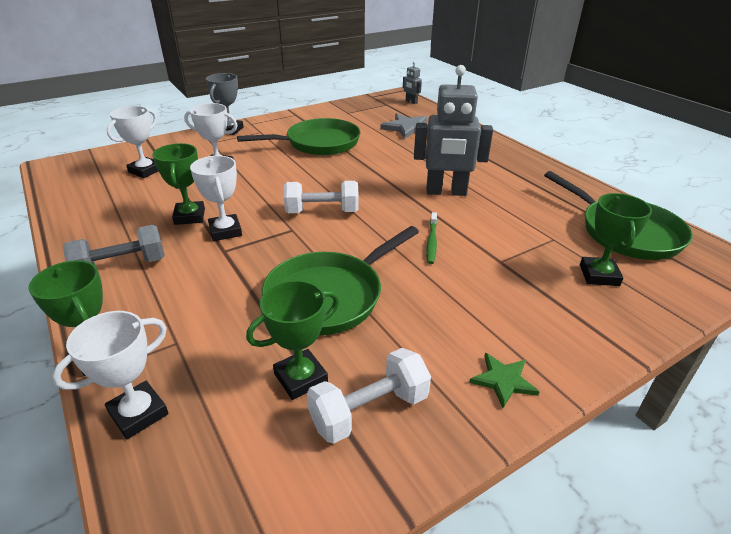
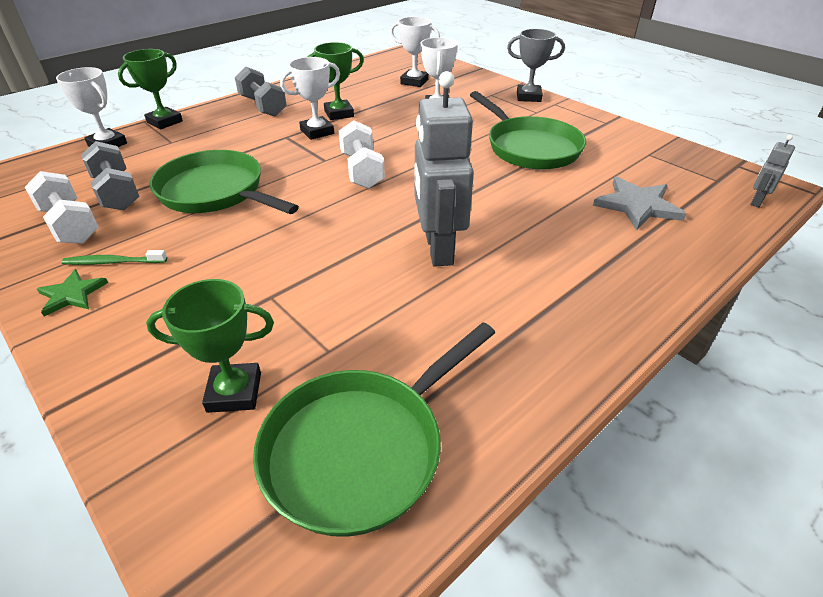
camera: 80 degrees right, 5 degrees up
(300, 378) = (117, 192): green trophy -> grey dumbbell
(431, 242) = (310, 243): green toothbrush -> green toothbrush (113, 262)

